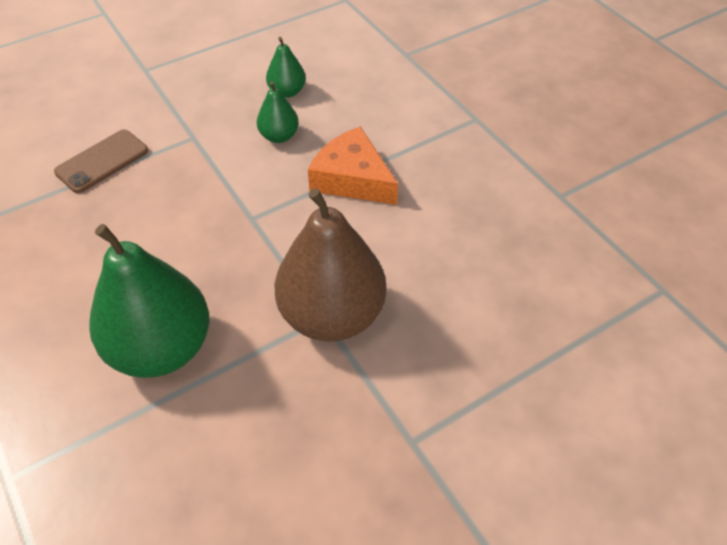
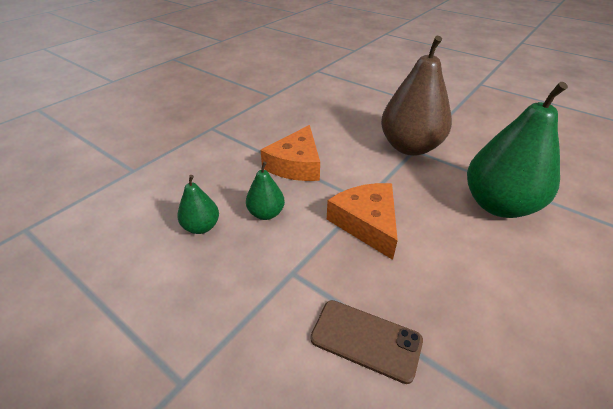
camera: 110 degrees left, 10 degrees down
(216, 207) = (367, 223): none -> orange cheese

